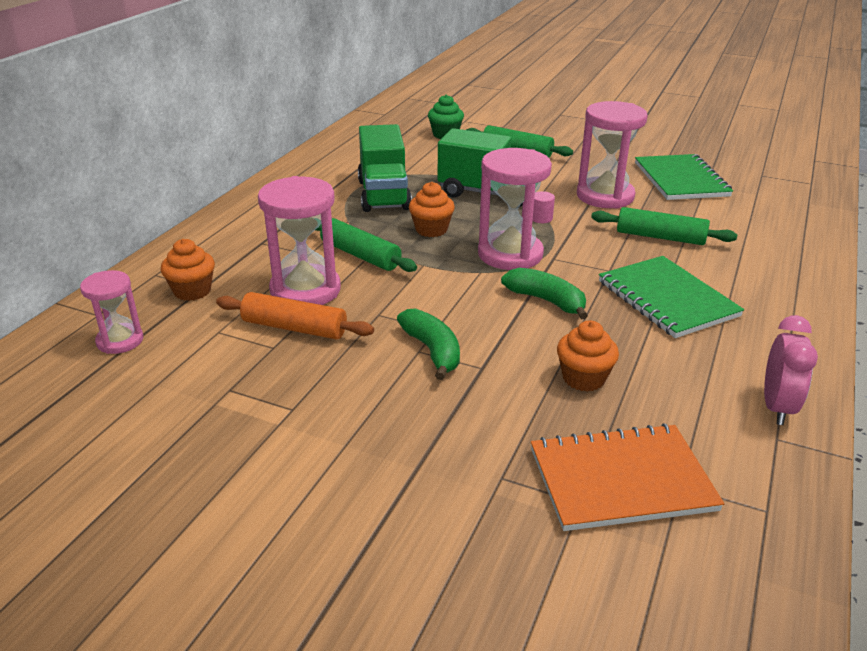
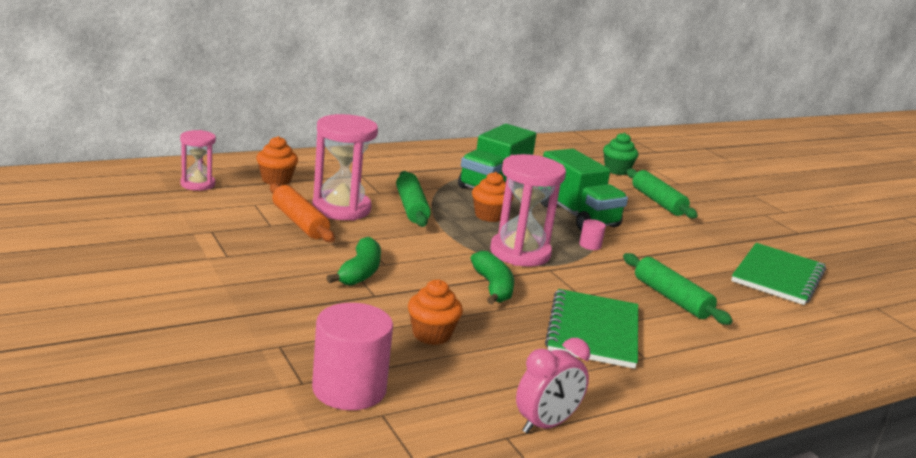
camera: 35 degrees right, 10 degrees down
(605, 196) = (677, 256): pink hourglass -> none
(621, 480) = (349, 389): orange notebook -> pink cylinder

